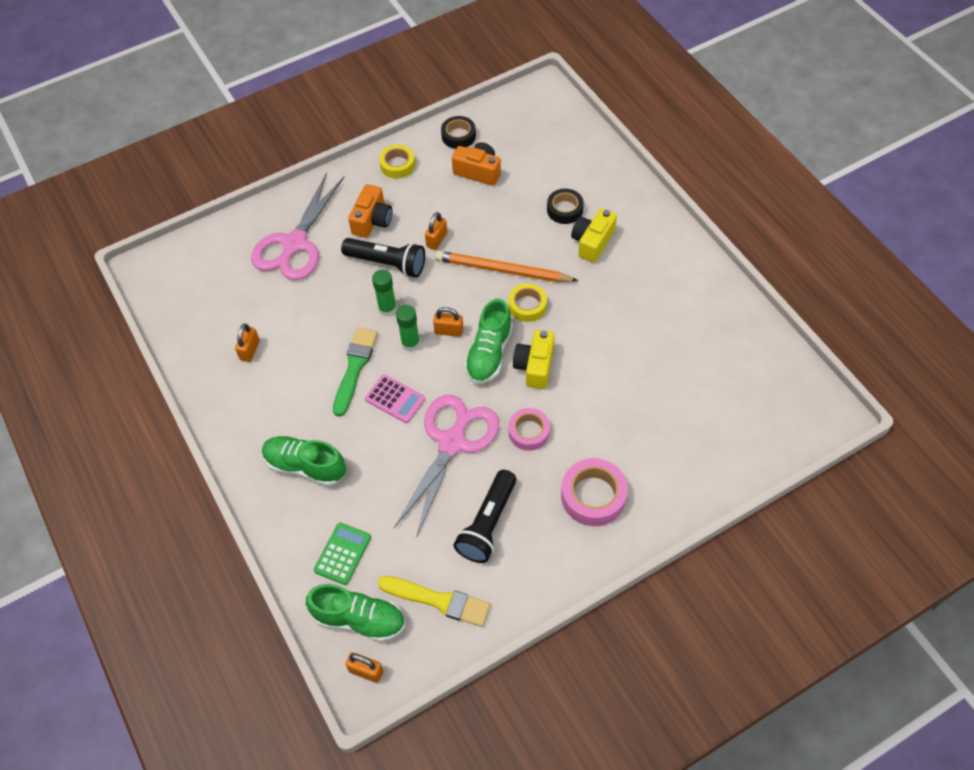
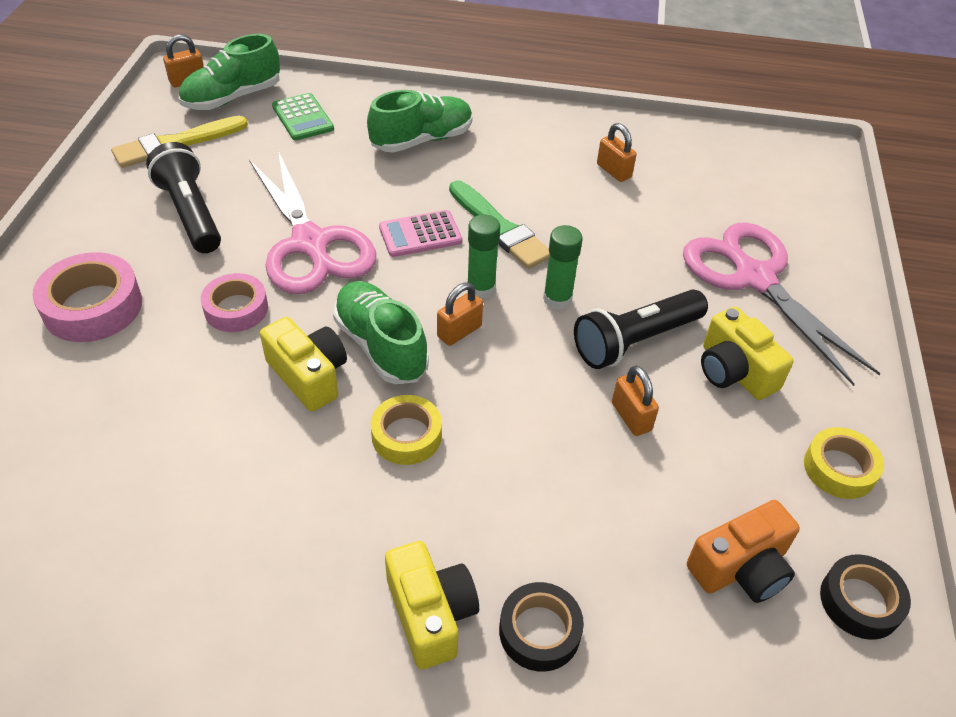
camera: 125 degrees right, 10 degrees down
(372, 220) = (734, 371): orange camera -> yellow camera
(502, 270) = (498, 452): orange pencil -> none

